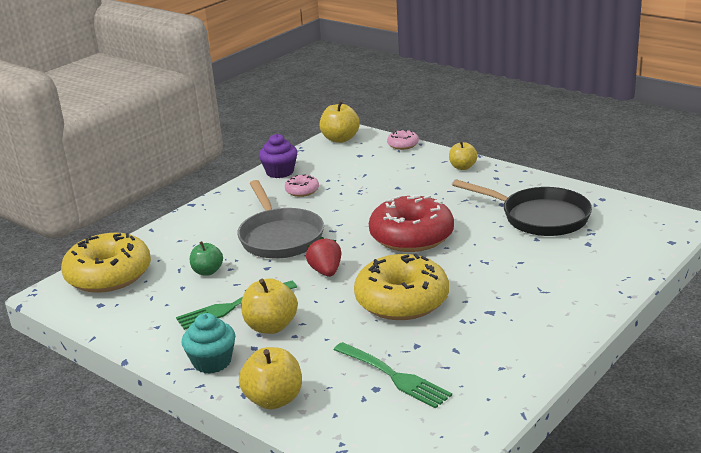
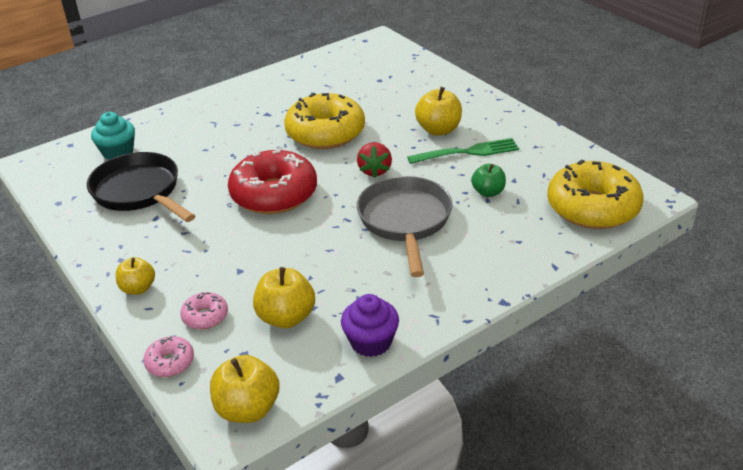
camera: 165 degrees left, 10 degrees up
(212, 362) = (489, 111): turquoise cupcake -> turquoise cupcake (118, 152)
(274, 400) = (448, 83): yellow apple -> yellow apple (286, 317)
(302, 191) = (355, 292): pink donut -> pink donut (205, 316)
(394, 376) = (364, 84): green fork -> none

